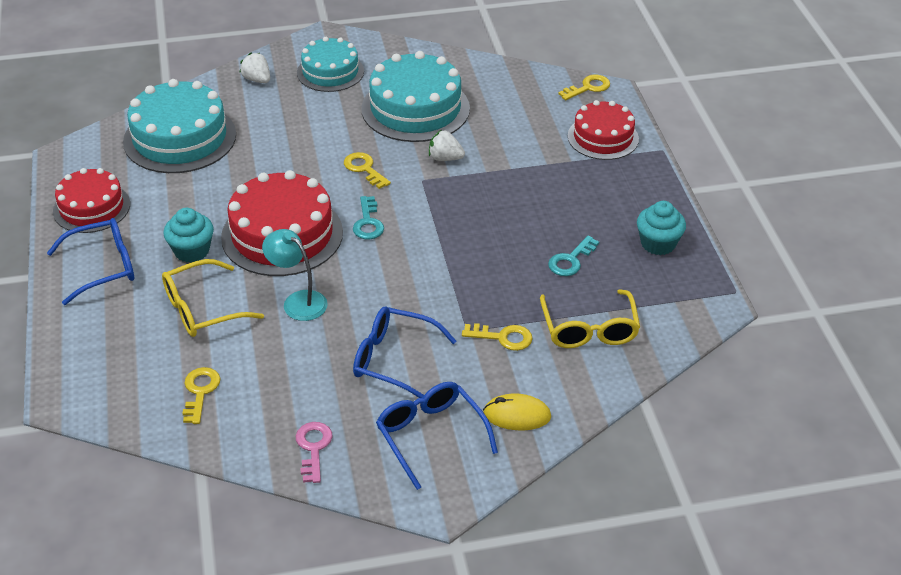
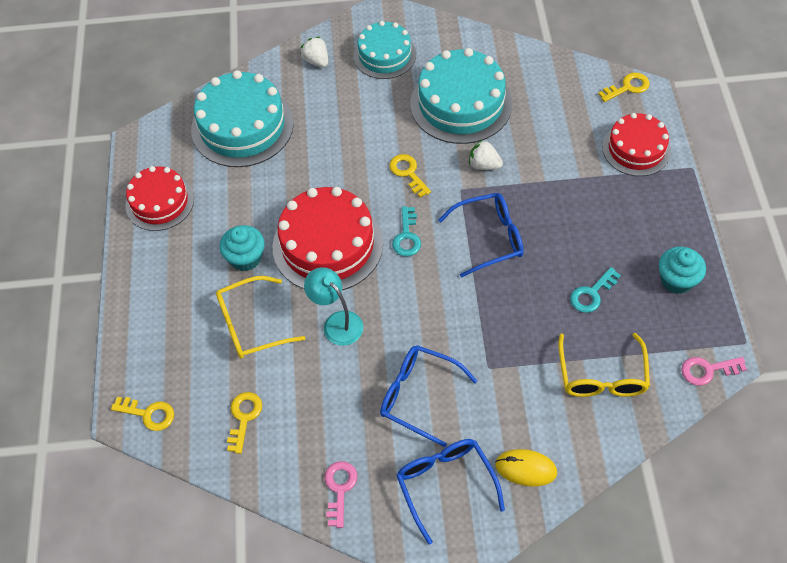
camera: 10 degrees right, 15 degrees up
(103, 267) = (167, 271): blue glasses -> blue glasses (490, 238)
(503, 337) = (520, 379): yellow key -> yellow key (148, 414)
(699, 317) = (707, 370): none -> pink key

